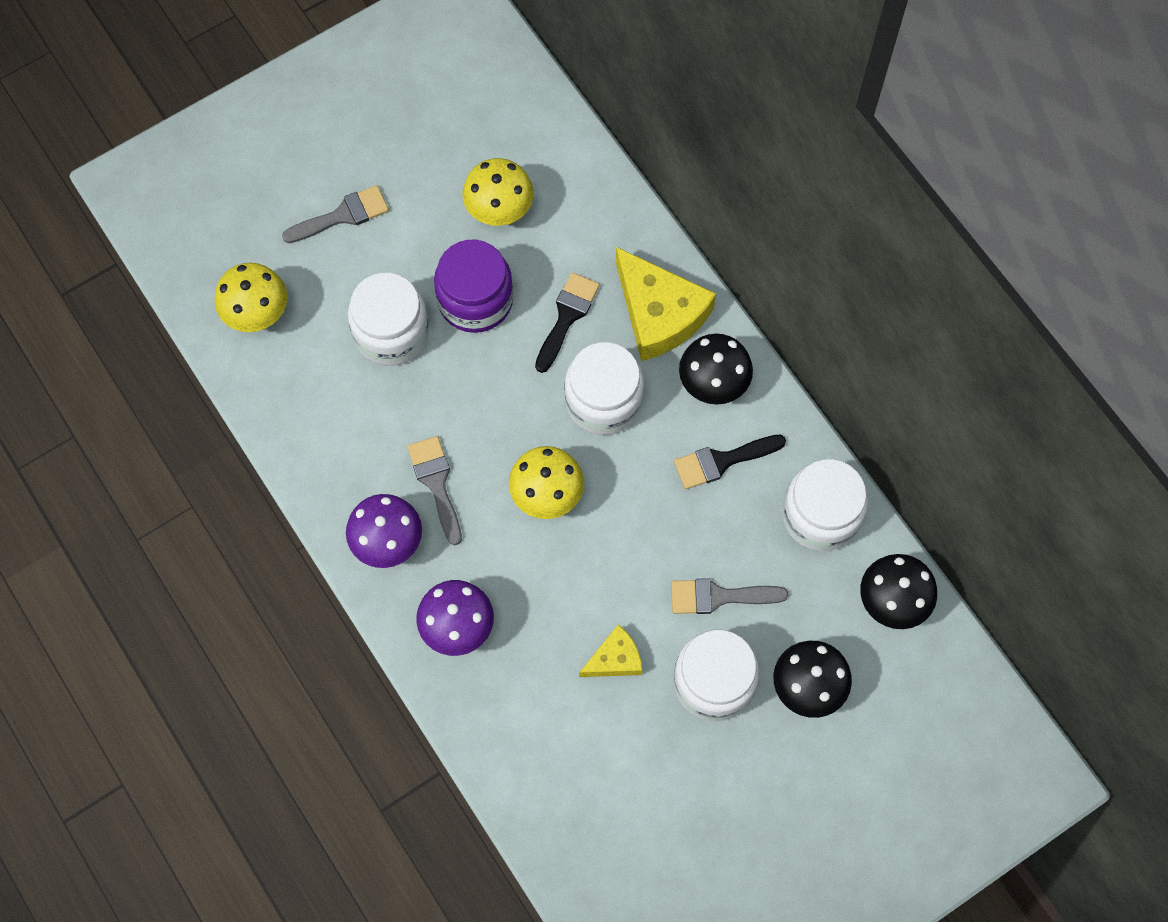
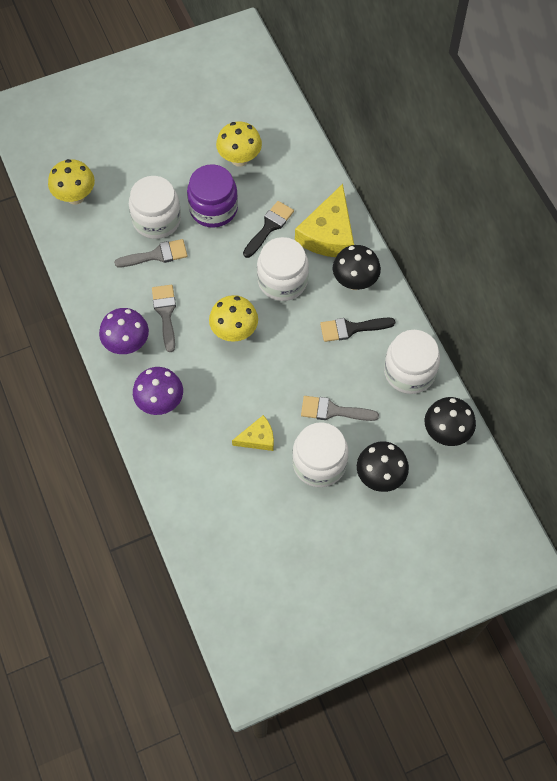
camera: 10 degrees right, 5 degrees down
(343, 215) = (141, 147): grey brush -> grey brush (156, 255)
(659, 313) = (328, 234): yellow cheese -> yellow cheese turned 45 degrees clockwise

